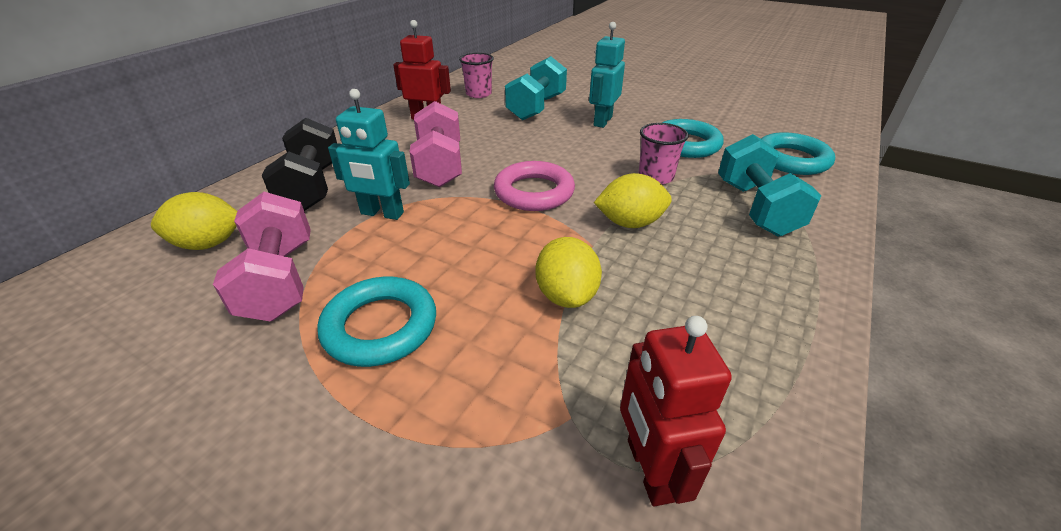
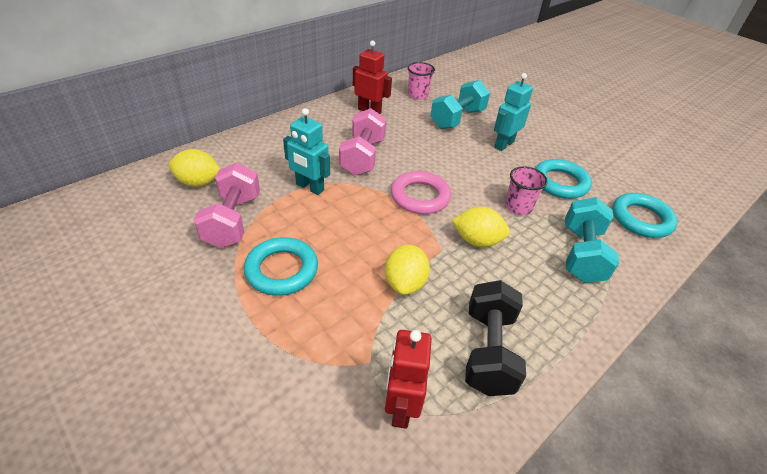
camera: 15 degrees right, 5 degrees up
(312, 187) = (271, 154): black dumbbell -> black dumbbell (488, 351)

